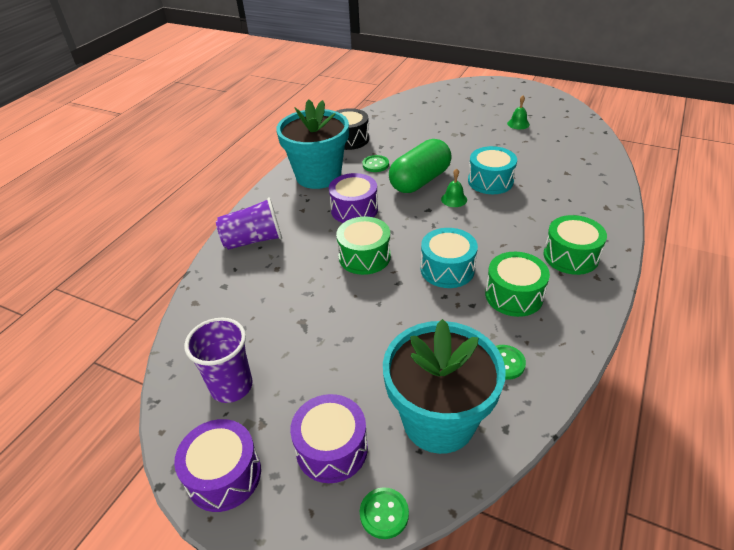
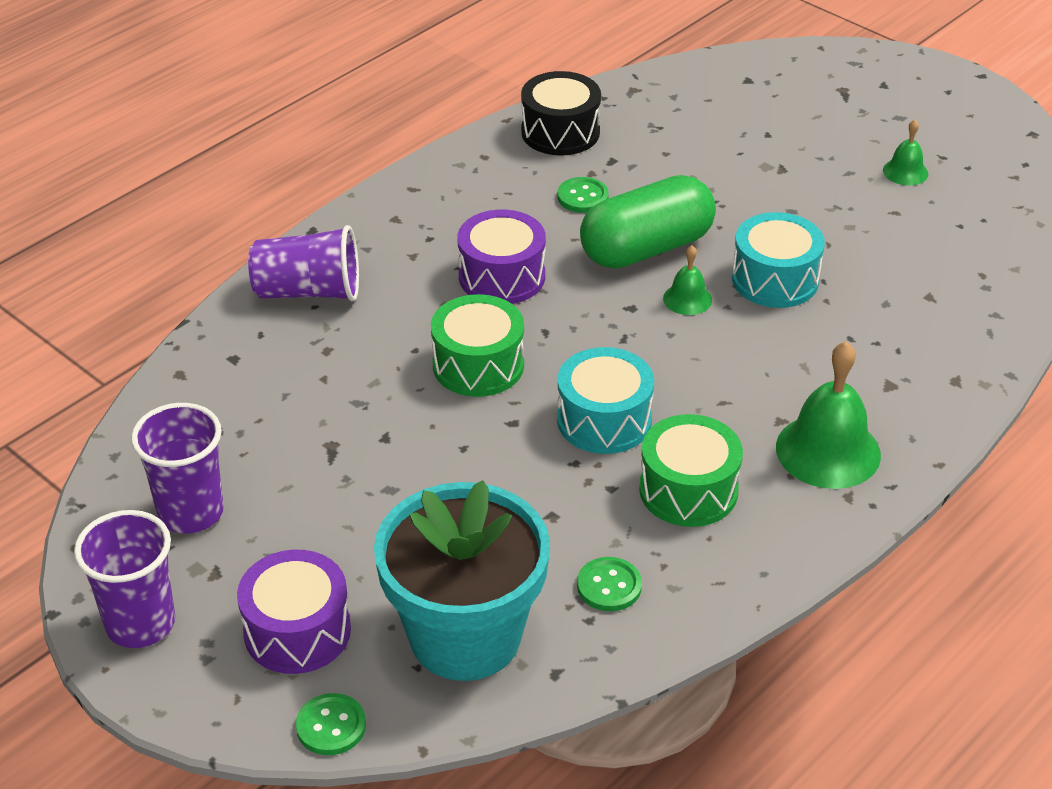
camera: 15 degrees right, 0 degrees up
(224, 475) = (140, 623): purple drum -> purple cup
(318, 176) = (469, 196): turquoise flower pot -> none
(570, 256) = (828, 451): green drum -> green bell

